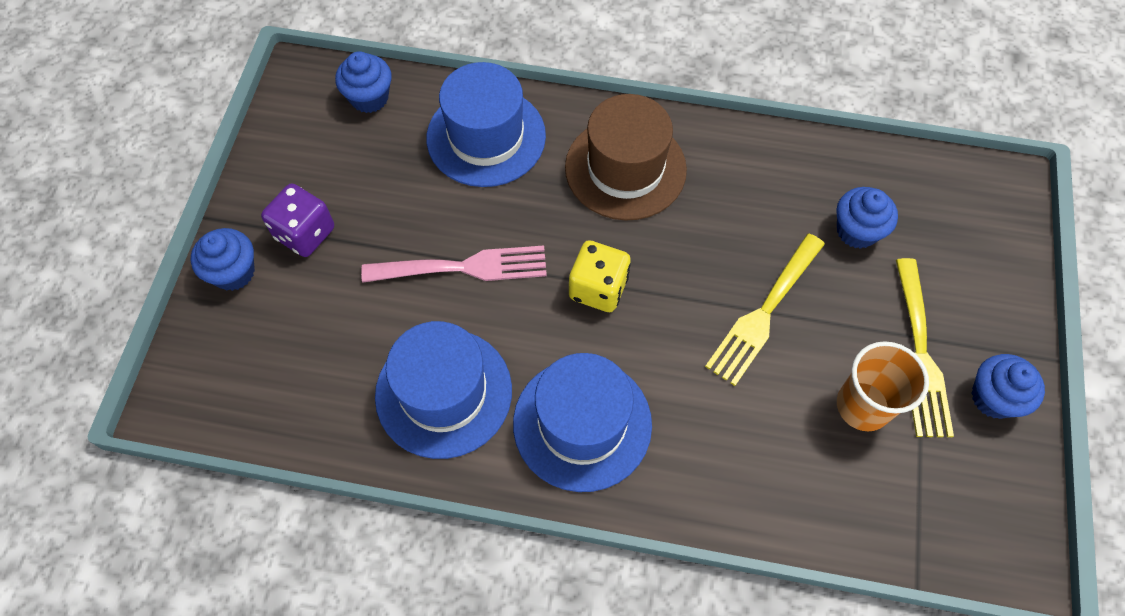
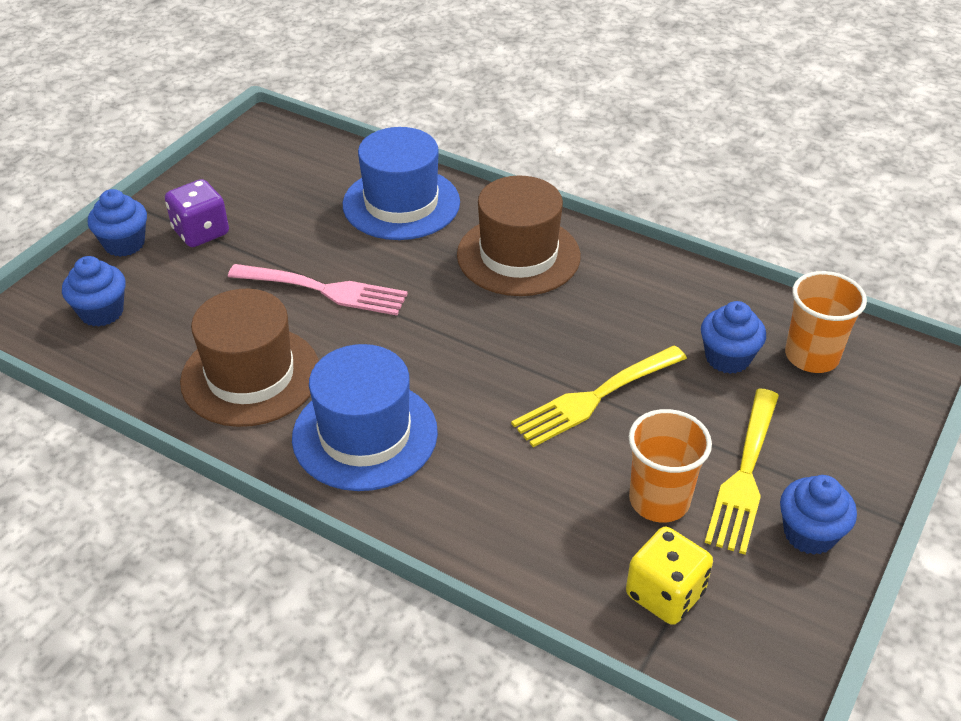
camera: 20 degrees right, 20 degrees down
(369, 98) = (314, 154): blue cupcake -> blue cupcake (102, 312)
(443, 392) = (250, 376): blue hat -> brown hat
(598, 288) = (440, 337): yellow dice -> yellow dice (665, 594)
(924, 206) = (811, 356): none -> orange cup

